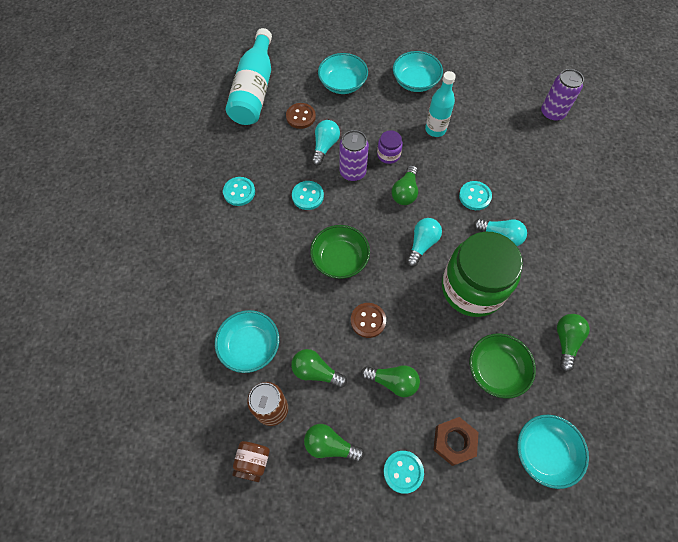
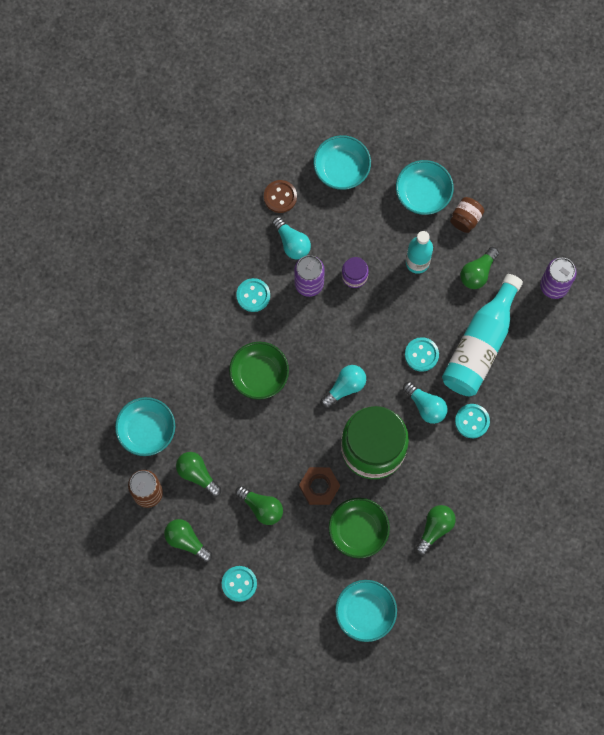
camera: 20 degrees right, 10 degrees up
(239, 192) = (186, 267): turquoise button -> turquoise button (472, 421)
(253, 462) = (117, 531): brown jar -> brown jar (465, 219)
(254, 90) = (242, 145): turquoise bottle -> turquoise bottle (480, 345)
(324, 146) = (292, 243): turquoise light bulb -> turquoise light bulb turned 105 degrees clockwise
(368, 320) = (262, 444): brown button -> none
(405, 192) = (353, 325): green light bulb -> green light bulb (478, 272)
(454, 442) = (292, 576): brown nut -> brown nut (319, 487)

